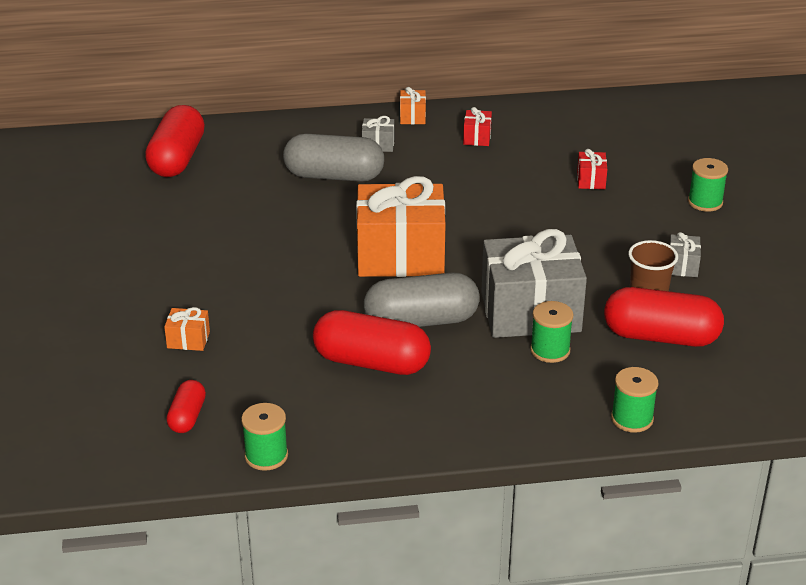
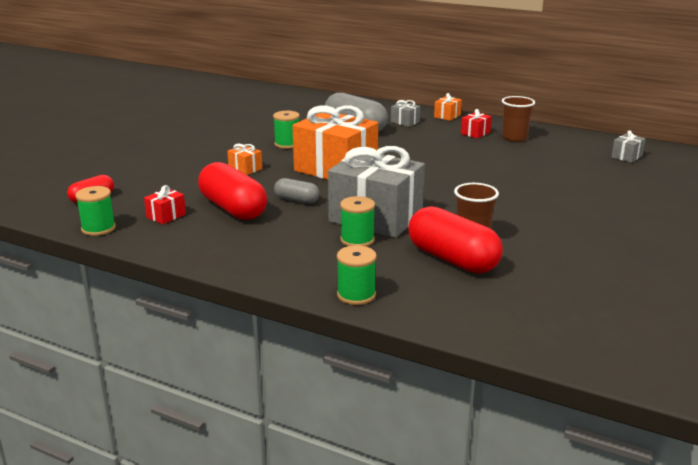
camera: 35 degrees right, 10 degrees down
(177, 159) = (280, 102): red capsule -> none
(188, 340) = (153, 168): orange gift -> orange gift (245, 169)
(421, 321) = (297, 200): grey capsule -> grey capsule, size x0.53
(525, 131) = (514, 138): none -> brown cup
(591, 180) = (526, 170): red gift -> red gift (166, 216)
(682, 266) = (531, 228): grey gift -> grey gift (627, 156)
(705, 202) = (603, 202): green spool -> green spool (287, 144)

